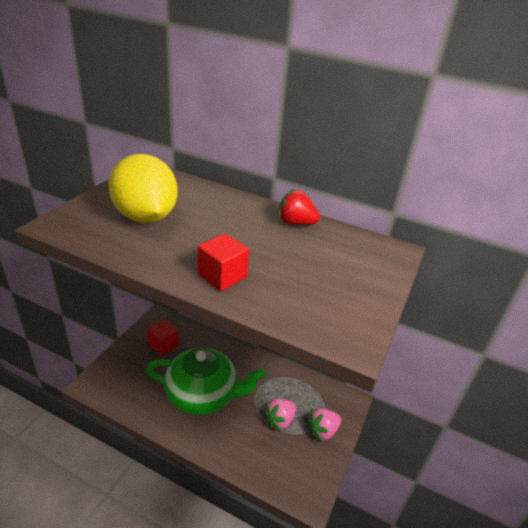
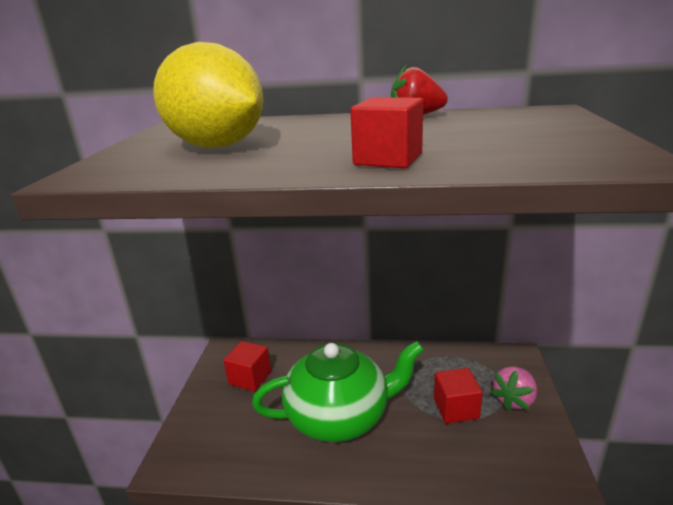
camera: 15 degrees left, 10 degrees down
(279, 420) = (456, 408): pink strawberry -> red cube

